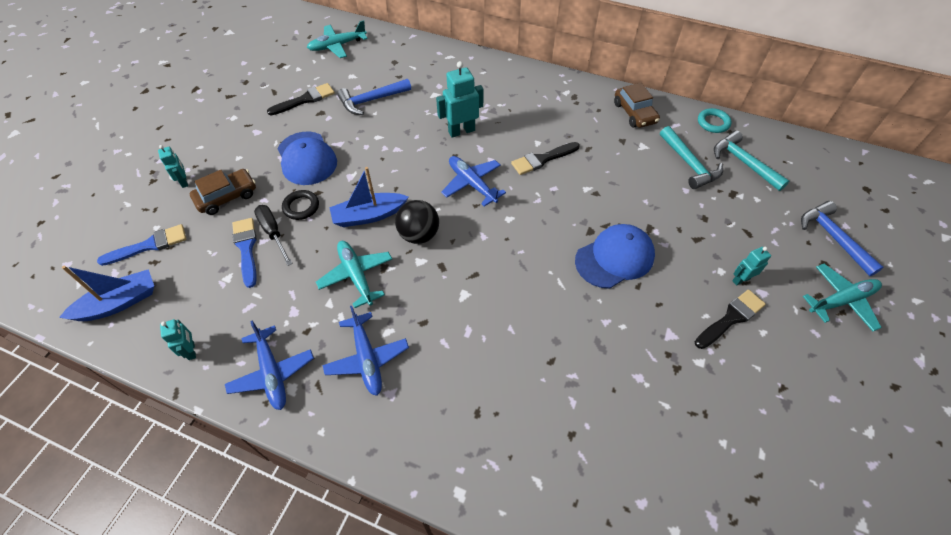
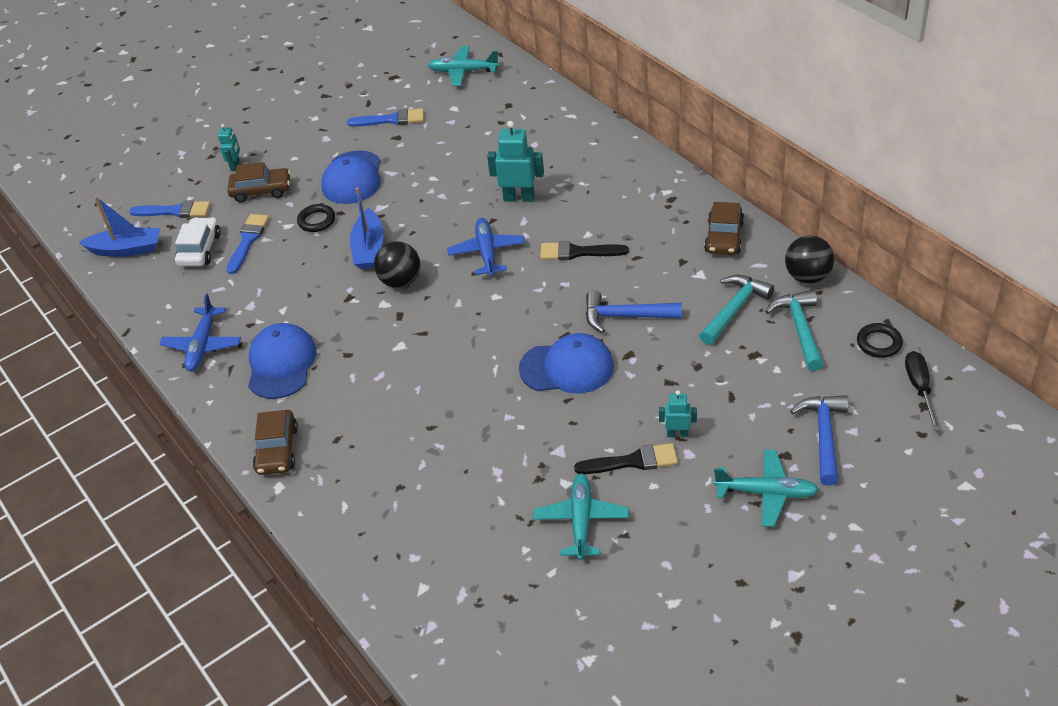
camera: 35 degrees right, 10 degrees down
(191, 350) = (156, 305): turquoise robot -> none
(201, 274) = (199, 249): none -> white car
(273, 233) = (278, 235): black screwdriver -> black screwdriver (919, 388)
(305, 99) = (391, 120): black brush -> blue brush
(356, 275) = (320, 296): turquoise plane -> turquoise plane (581, 520)
(367, 358) = (281, 364): blue plane -> blue cap
(369, 216) = (369, 249): blue boat -> blue boat turned 105 degrees counterclockwise
(371, 100) = (454, 139): blue hammer -> blue hammer (625, 316)
(428, 452) = (277, 450): none -> brown car
(689, 164) = (734, 309): turquoise hammer -> turquoise hammer turned 150 degrees counterclockwise
(713, 123) = (807, 276): turquoise ring -> black ball
(799, 154) = (879, 343): none -> black ring

